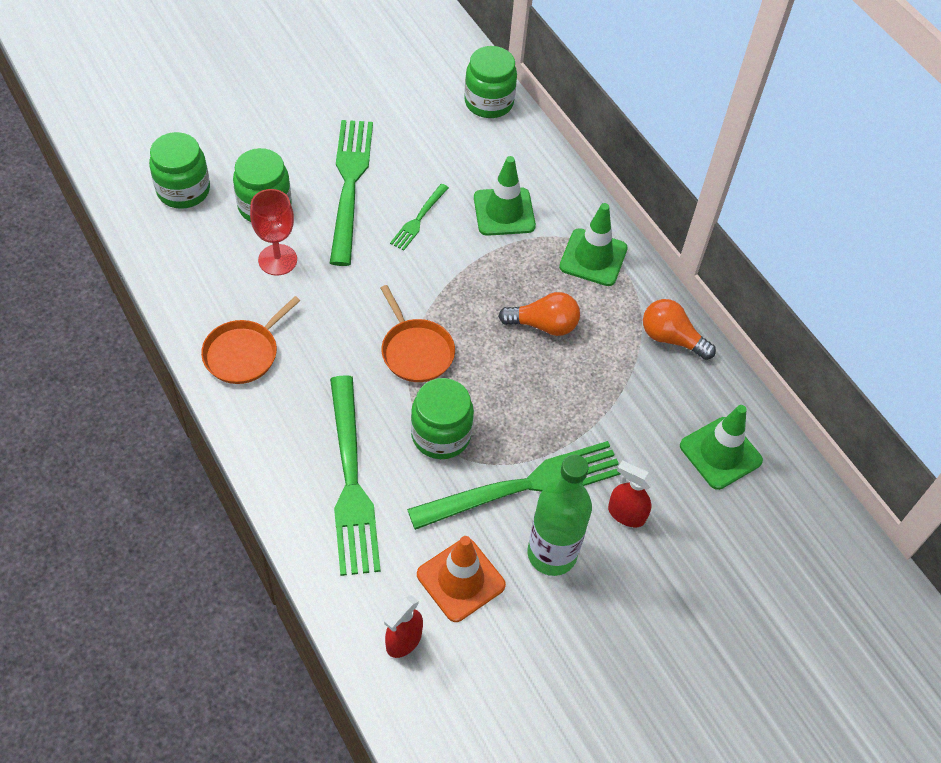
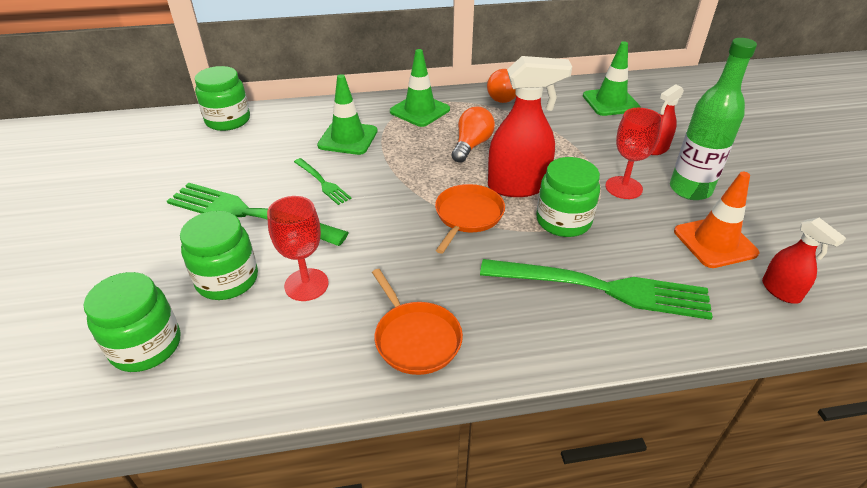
camera: 65 degrees left, 15 degrees down
(416, 351) = (467, 216): orange pan -> orange pan turned 60 degrees counterclockwise
(484, 384) = (518, 186): none -> red spray bottle
(525, 485) = (623, 187): green fork -> red goblet

